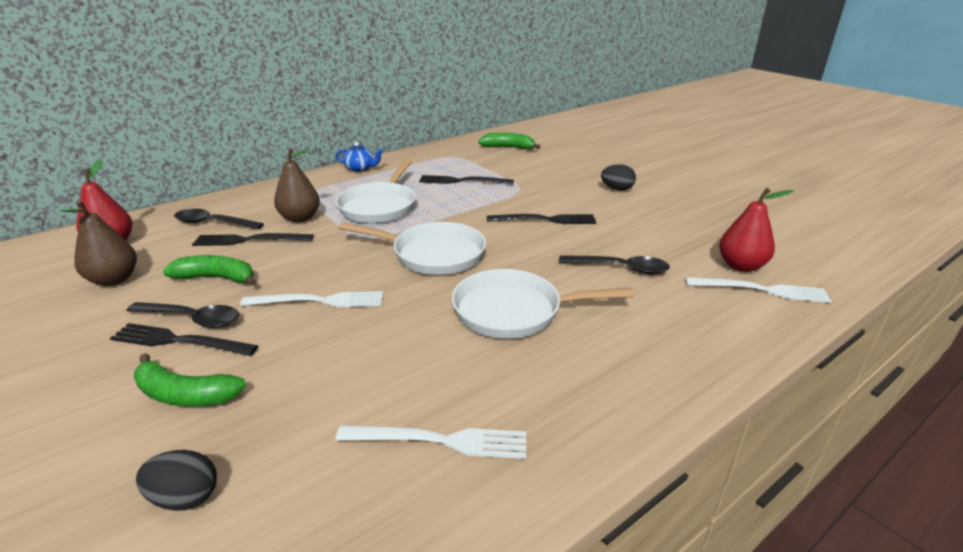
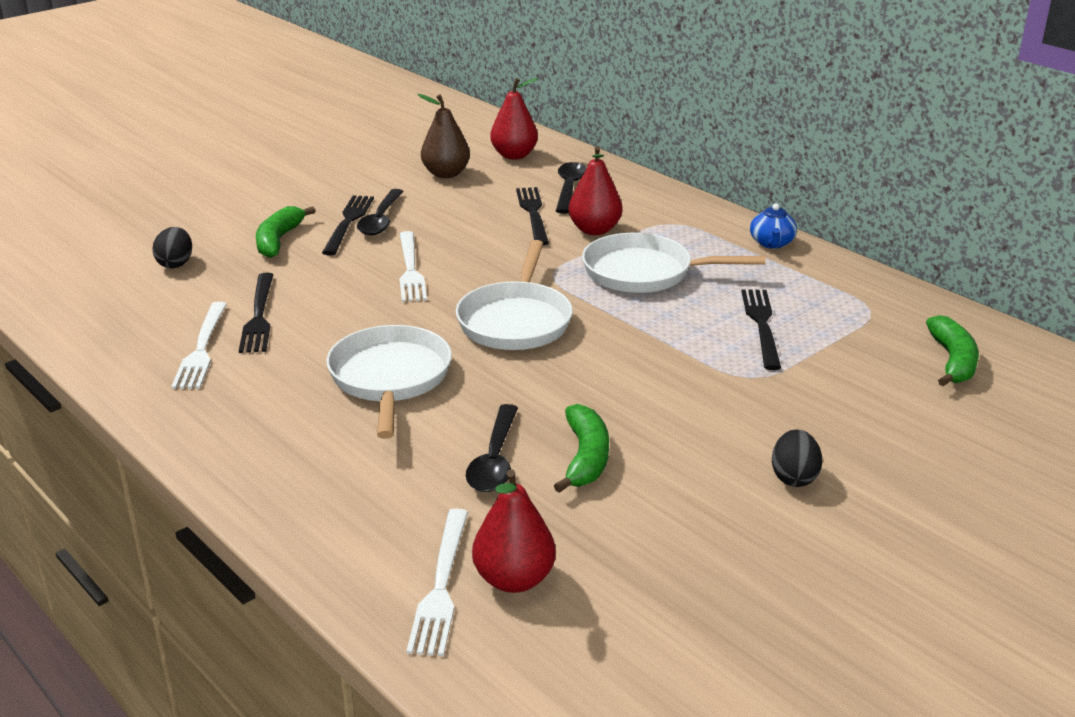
camera: 85 degrees right, 0 degrees up
(217, 278) = (451, 215): green banana -> green banana (585, 458)
(300, 218) = (594, 230): brown pear -> red pear
(545, 220) = (637, 400): black fork -> black fork (259, 316)

